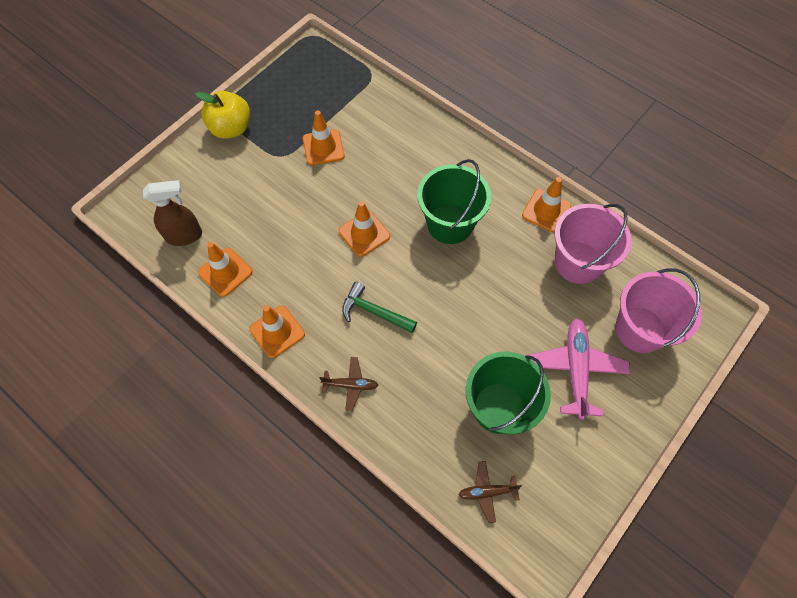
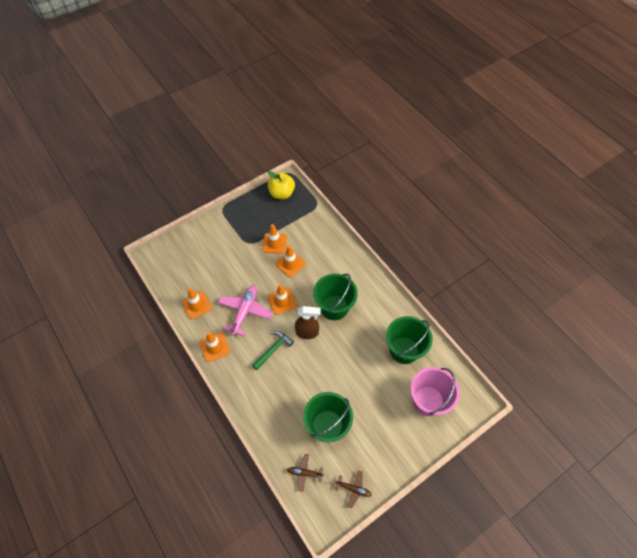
camera: 15 degrees right, 5 degrees down
(184, 236) = (180, 278): brown spray bottle -> brown spray bottle (307, 332)
(231, 128) = (225, 220): yellow apple -> yellow apple (282, 193)
(351, 385) = (246, 389): brown plane -> brown plane (353, 489)
(374, 312) = (273, 349): green hammer -> green hammer turned 90 degrees clockwise
(546, 211) = (395, 313): orange traffic cone -> orange traffic cone (290, 264)
(576, 369) = (381, 414): pink plane -> pink plane (245, 311)
(578, 262) = (404, 350): pink bucket -> green bucket

